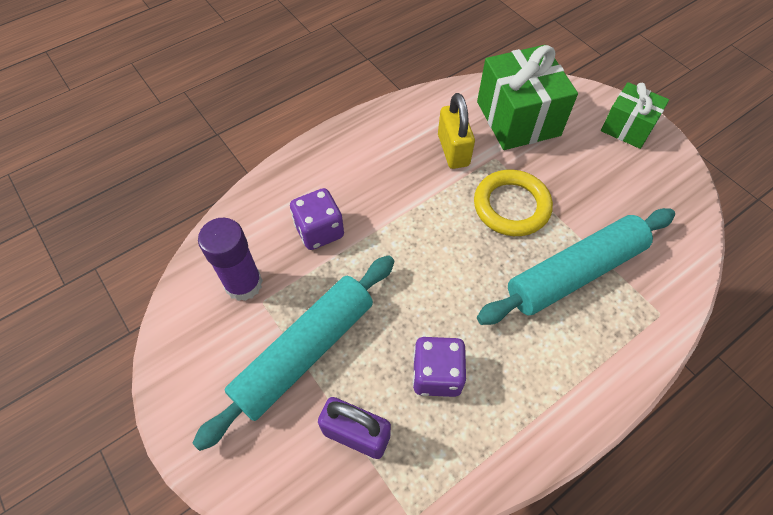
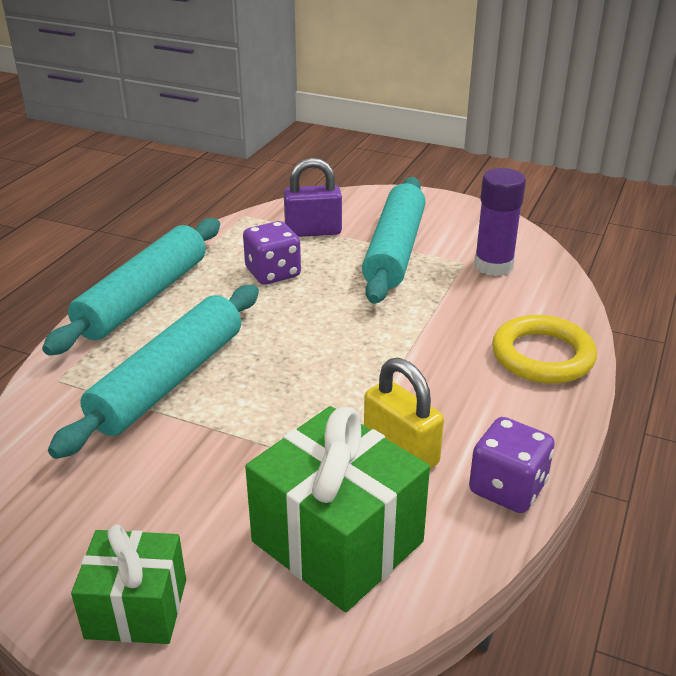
camera: 150 degrees right, 25 degrees down
(319, 231) = (473, 319): purple dice -> purple dice (507, 488)
(511, 206) = (278, 416): yellow ring -> yellow ring (542, 356)
(571, 396) = (144, 298): none -> turquoise rolling pin

